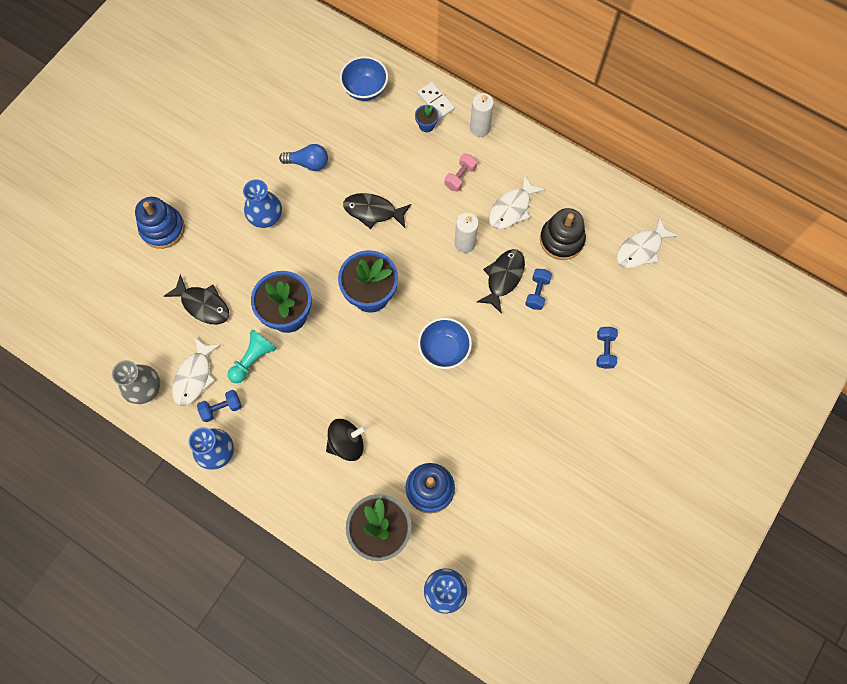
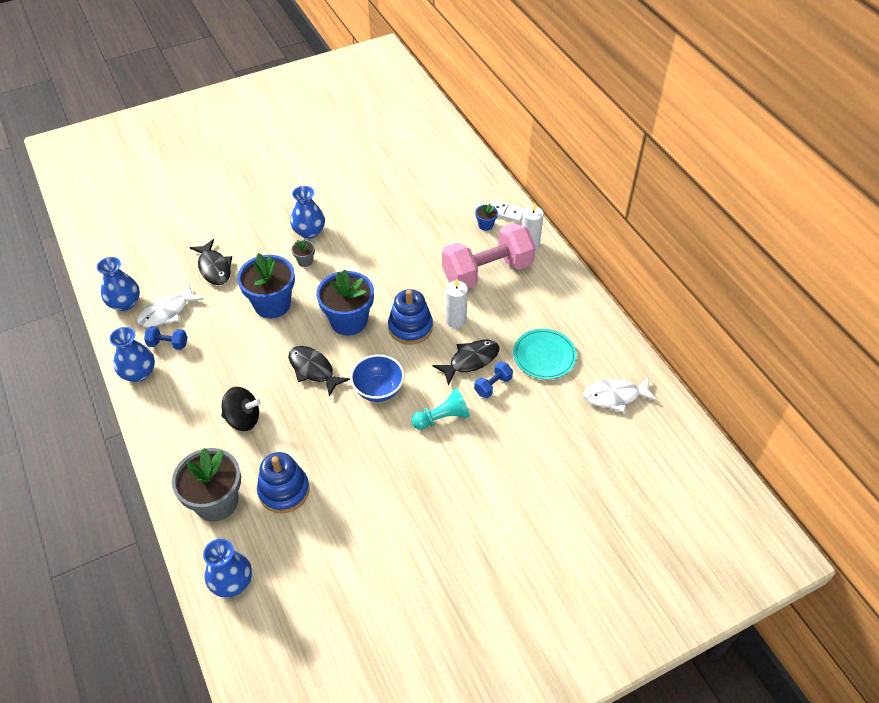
camera: 30 degrees right, 20 degrees down
(145, 388) = (125, 303): grey vase -> blue vase
(162, 228) = (227, 206): blue stacking toy -> blue stacking toy (410, 327)
(253, 359) = (220, 322): turquoise pawn -> turquoise pawn (442, 418)
(285, 251) = (305, 261): none -> grey flower pot
(308, 163) = (370, 211): blue light bulb -> none
(365, 89) = (453, 182): blue bowl -> none
(373, 211) = (396, 264): black fish -> black fish (313, 370)
(436, 101) = (505, 212): white domino -> white domino turned 60 degrees counterclockwise
(460, 177) = (487, 272): pink dumbbell -> pink dumbbell, size x2.43
(511, 208) = (516, 313): white fish -> none
(561, 240) = (544, 356): black stacking toy -> turquoise plate
(604, 350) = (523, 461): blue dumbbell -> none

